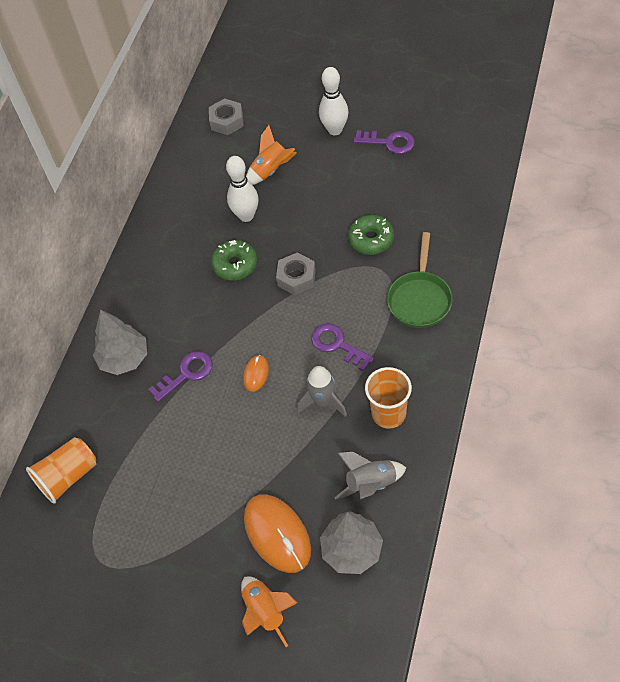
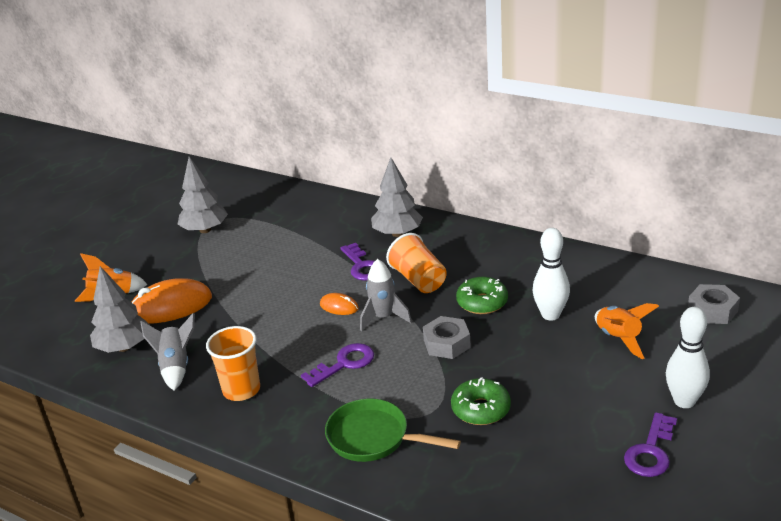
camera: 100 degrees right, 25 degrees down
(68, 476) = (298, 206): orange cup -> orange cup (418, 280)
(123, 565) = (205, 230): none -> grey tree
(323, 401) = (283, 346): grey rocket -> grey rocket (383, 318)

